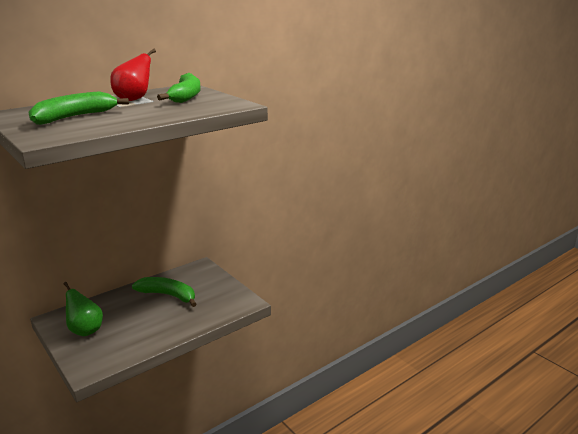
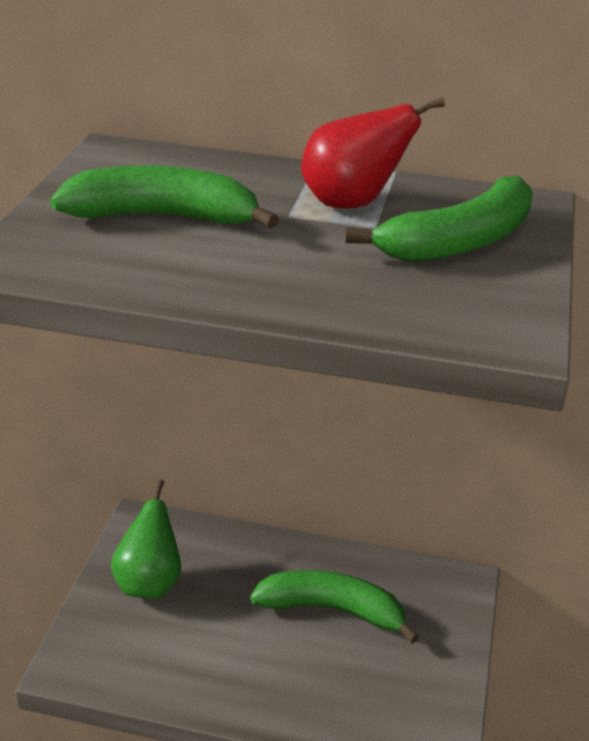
camera: 50 degrees right, 10 degrees up
(168, 295) = (332, 610): green banana -> green banana turned 60 degrees counterclockwise

